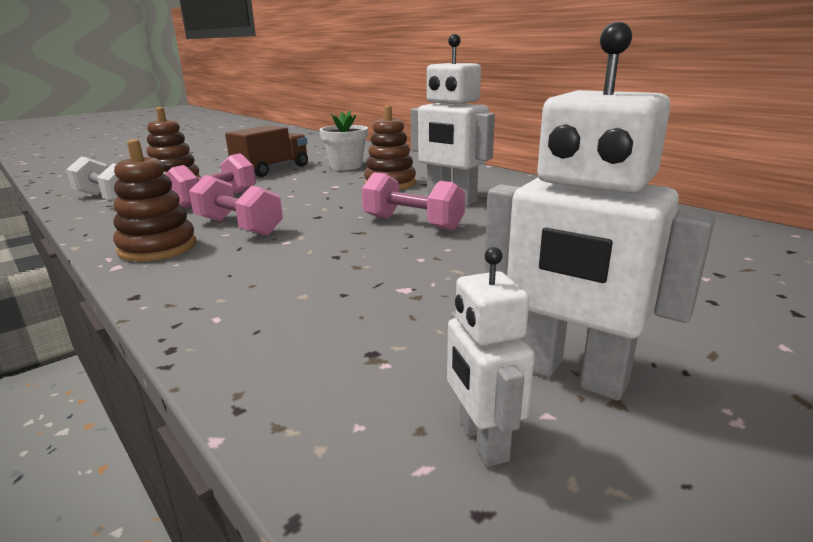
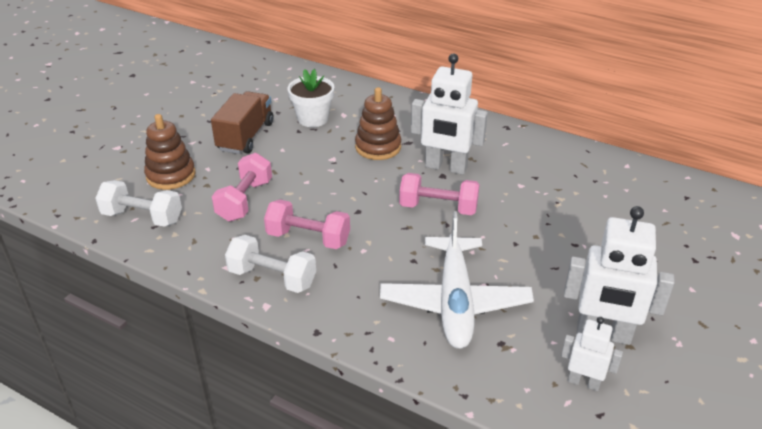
camera: 20 degrees left, 15 degrees up
(158, 248) = (272, 278): brown stacking toy -> white dumbbell
(347, 297) = (454, 302): none -> white plane
(482, 441) = (583, 382): white robot -> white robot turned 150 degrees clockwise

